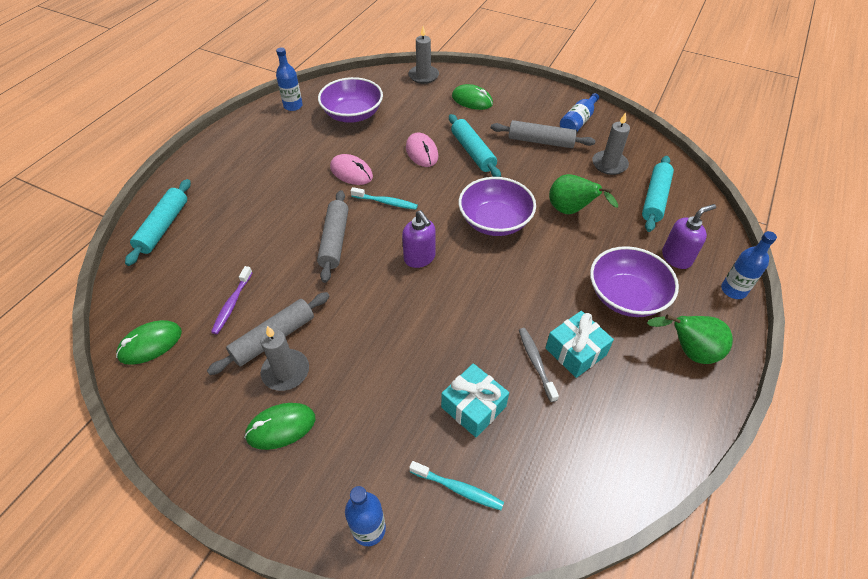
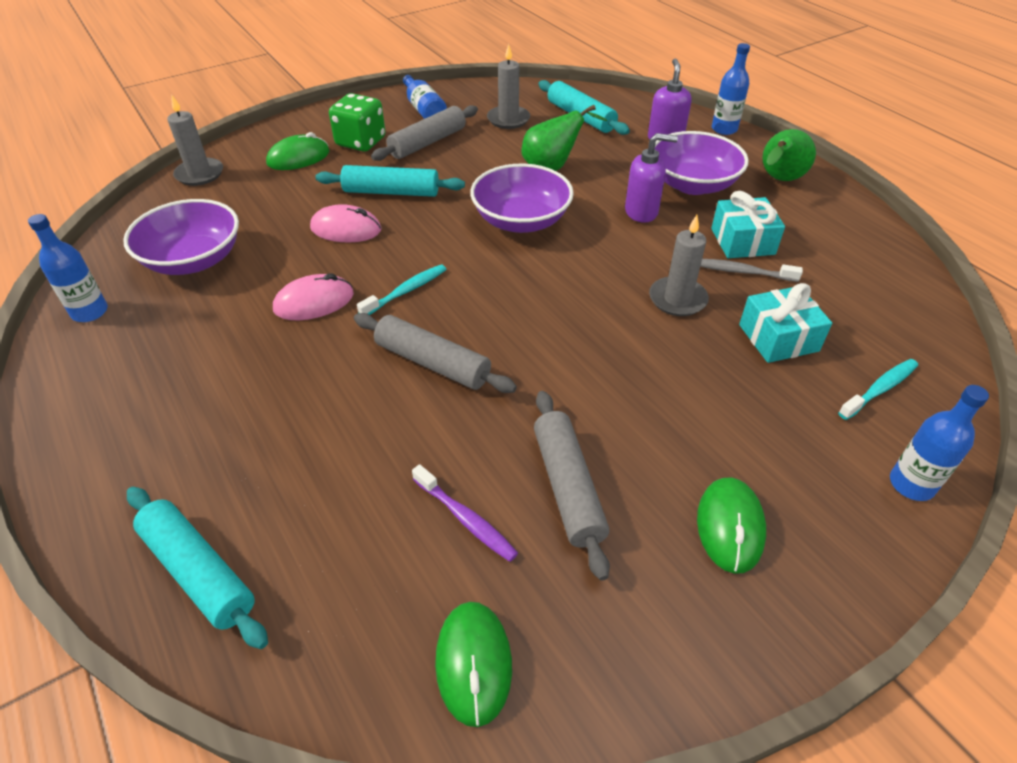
camera: 60 degrees left, 5 degrees down
(286, 371) = (637, 492): grey candle -> grey candle (677, 299)
(419, 258) = (530, 298): purple soap dispenser -> purple soap dispenser (641, 212)
(512, 114) = (360, 142): none -> green dice

